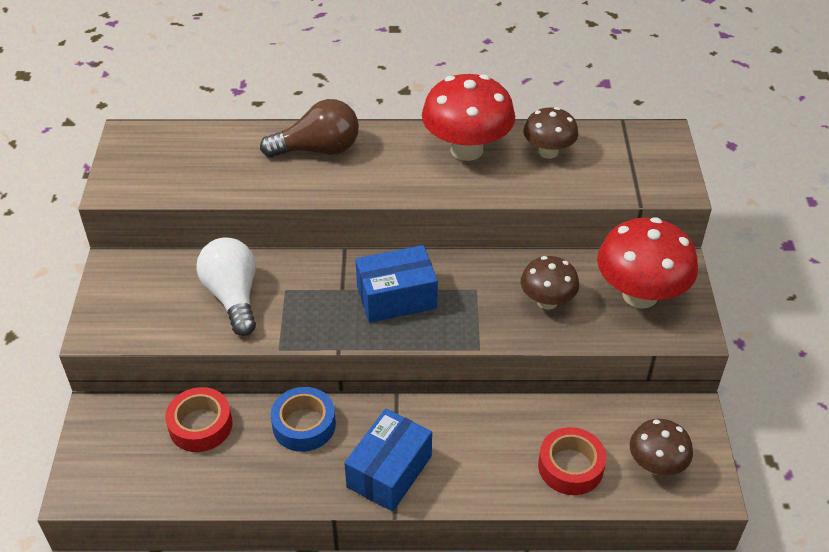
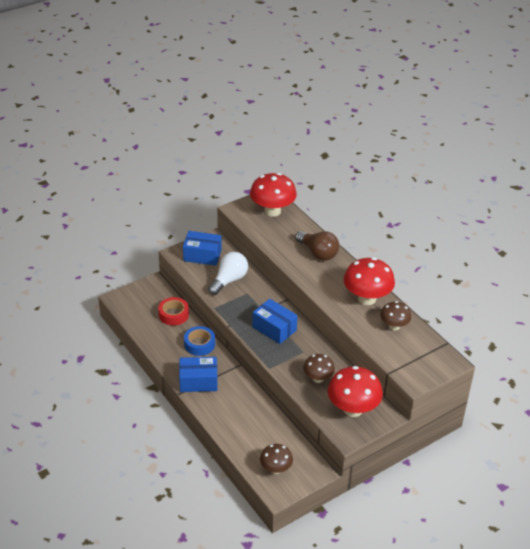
camera: 55 degrees right, 5 degrees down
(137, 300) = (202, 255): none -> blue box
(167, 150) = (272, 211): none -> red mushroom
(570, 467) = (250, 439): red tape -> none

